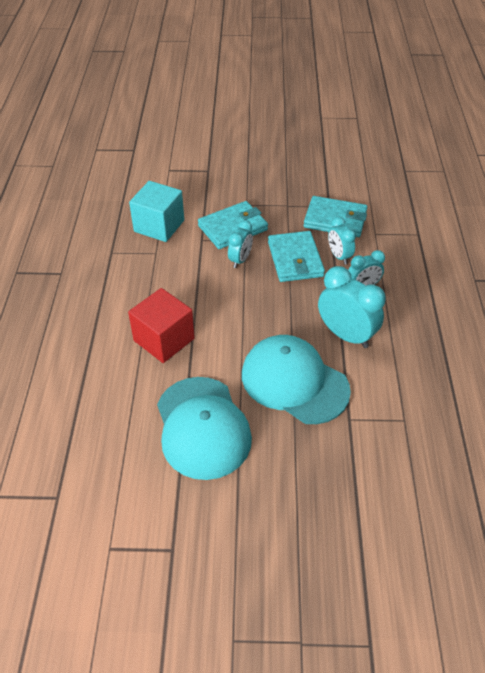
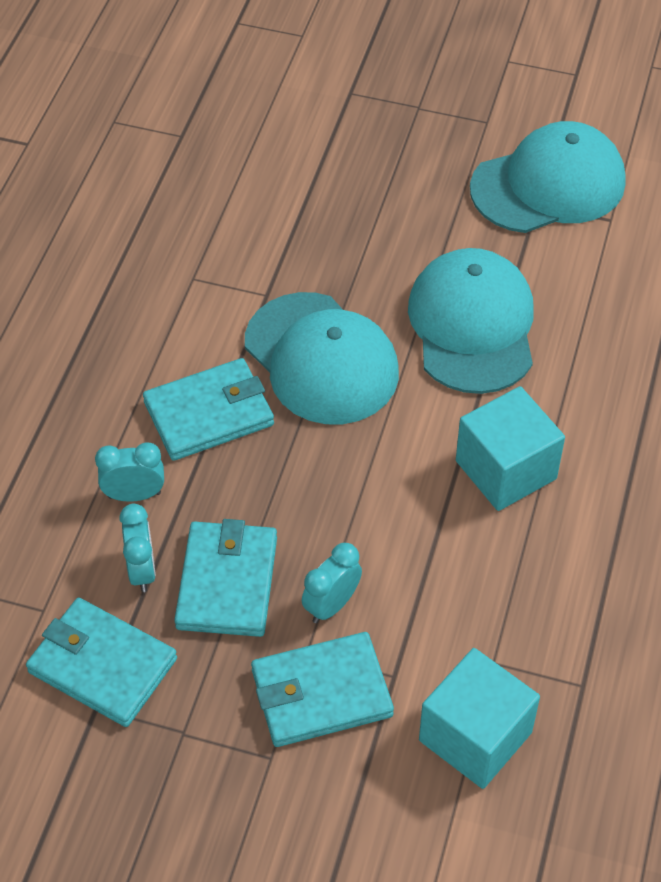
camera: 165 degrees left, 5 degrees up
(164, 339) = (505, 470): red cube -> turquoise cube
(165, 573) = (548, 185): none -> turquoise cap
(346, 335) = (209, 413): turquoise clock -> turquoise wallet

